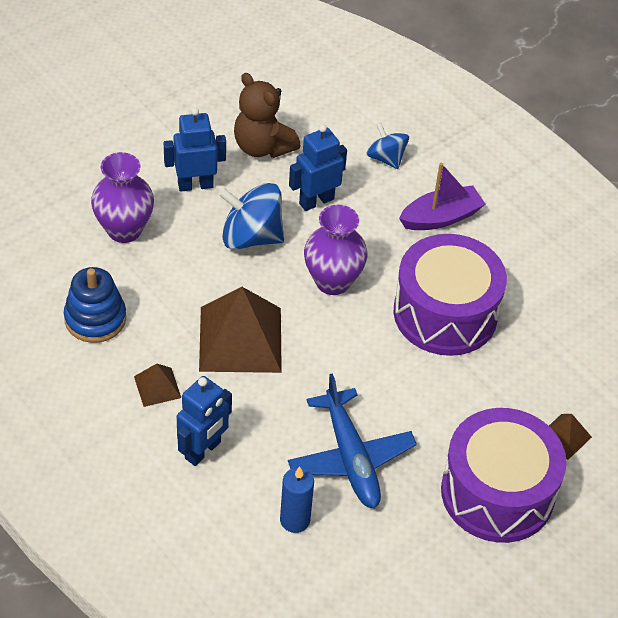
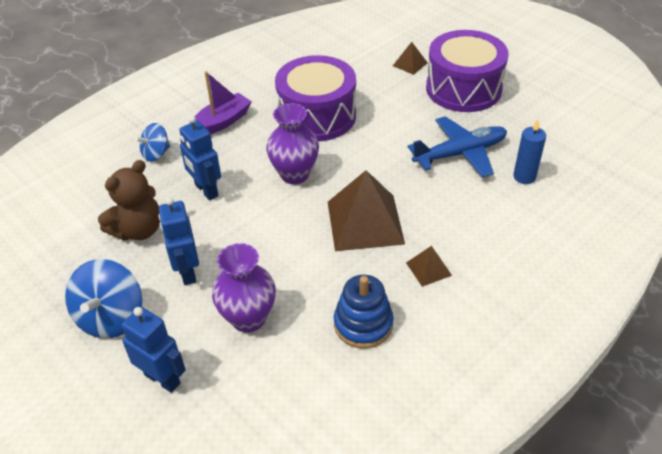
camera: 90 degrees left, 5 degrees down
(203, 450) = (482, 232): blue robot -> blue robot (163, 378)
(251, 237) = (250, 227): blue spinning top -> blue spinning top (111, 317)
(441, 217) = (222, 122): purple boat -> purple boat turned 75 degrees clockwise

